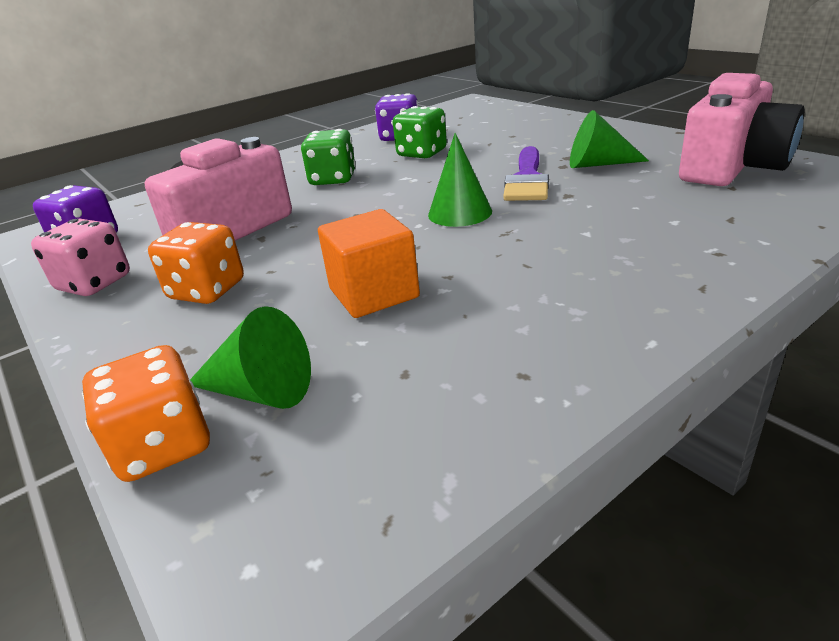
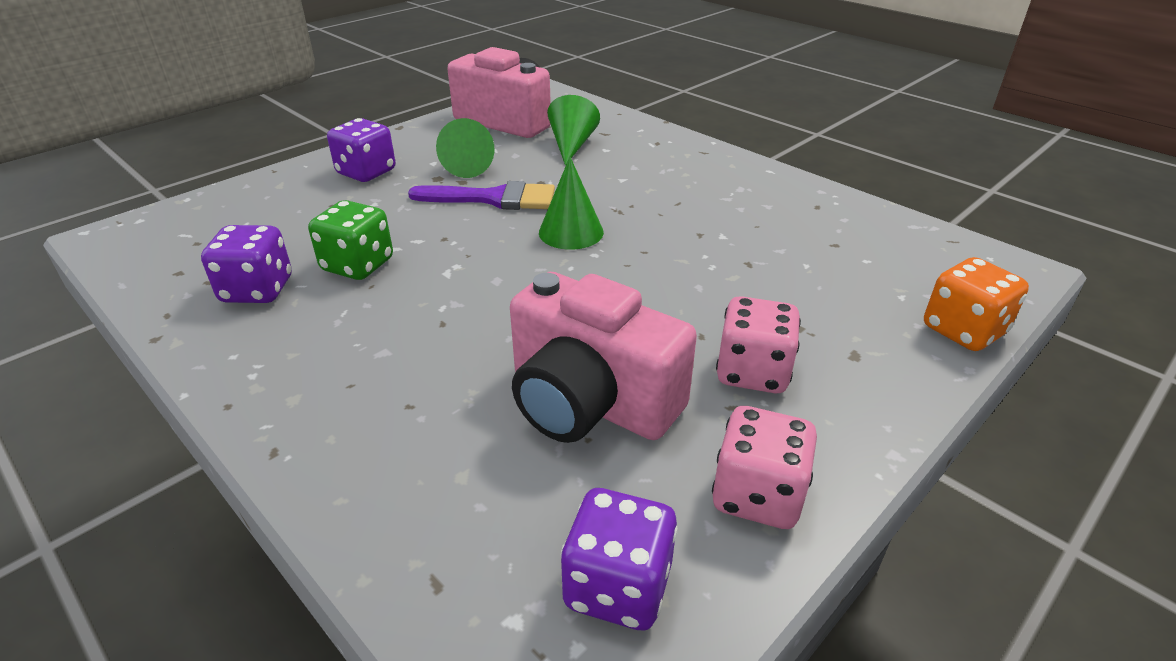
camera: 100 degrees left, 5 degrees up
(207, 290) = (752, 372): orange dice -> pink dice
(260, 391) = (885, 300): green cone -> green cone (571, 145)
(333, 179) = (424, 332): green dice -> none
(374, 293) = (736, 266): orange cube -> none
(571, 135) = (366, 172): none -> purple dice

